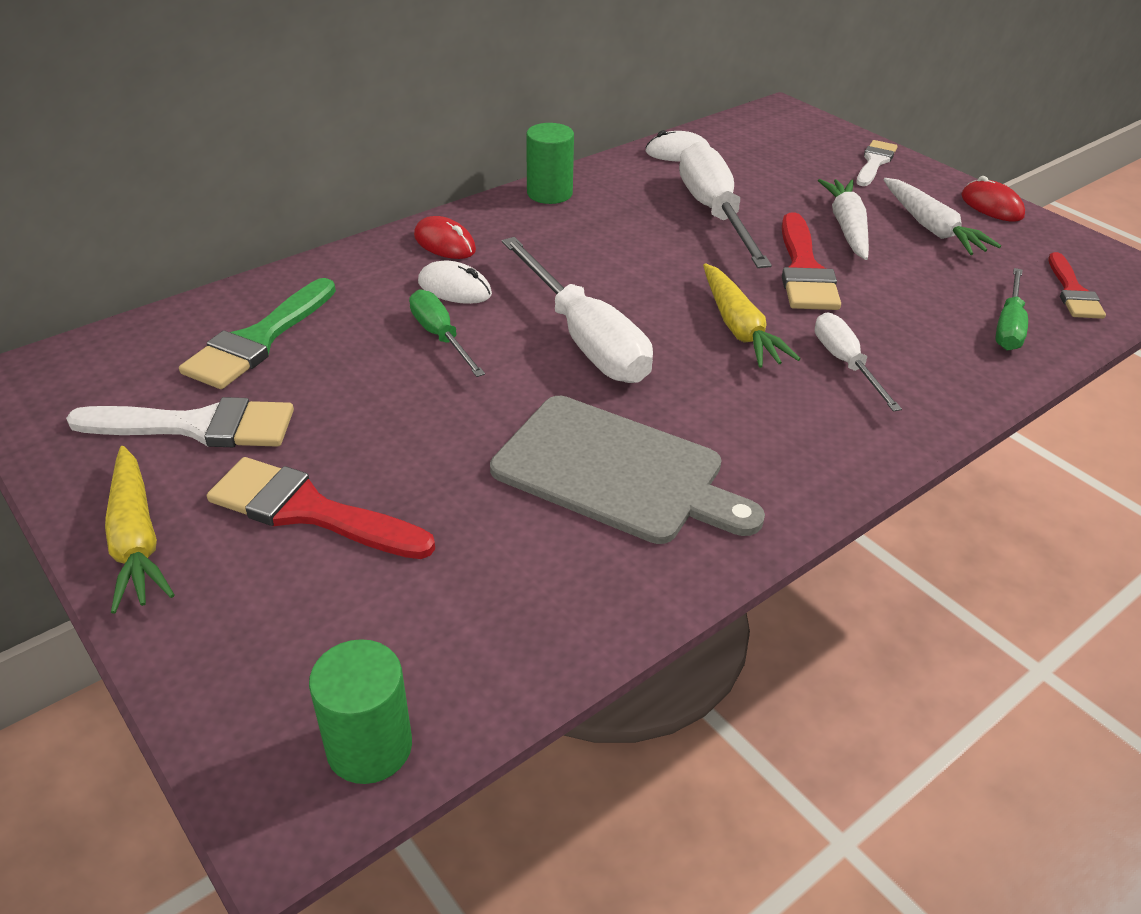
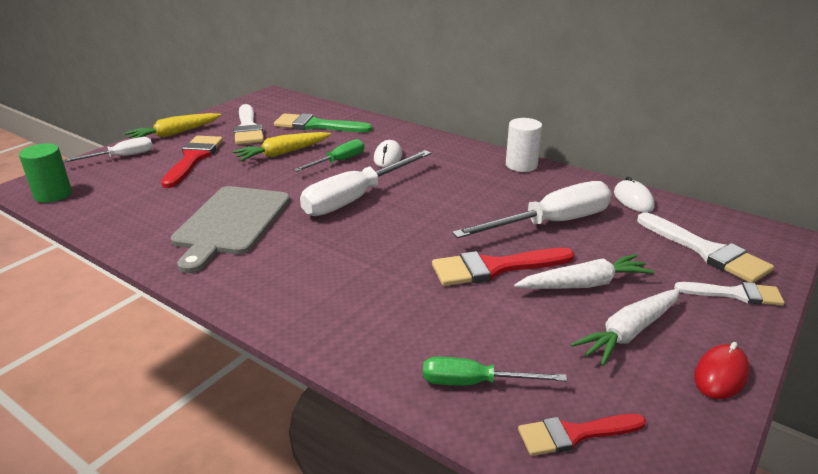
camera: 75 degrees right, 10 degrees down
(445, 243) = (434, 147): red mouse -> none
(549, 193) = (521, 165): green cylinder -> white cylinder
(739, 328) = (396, 247): yellow carrot -> yellow carrot (282, 153)
(798, 151) = (706, 251): none -> white brush
(845, 363) = (371, 294): white screwdriver -> white screwdriver (121, 157)

